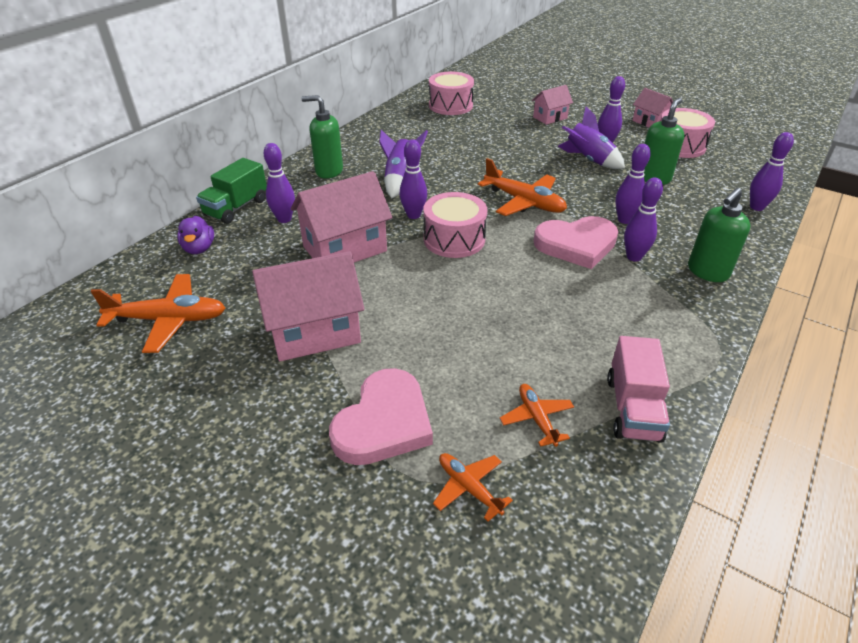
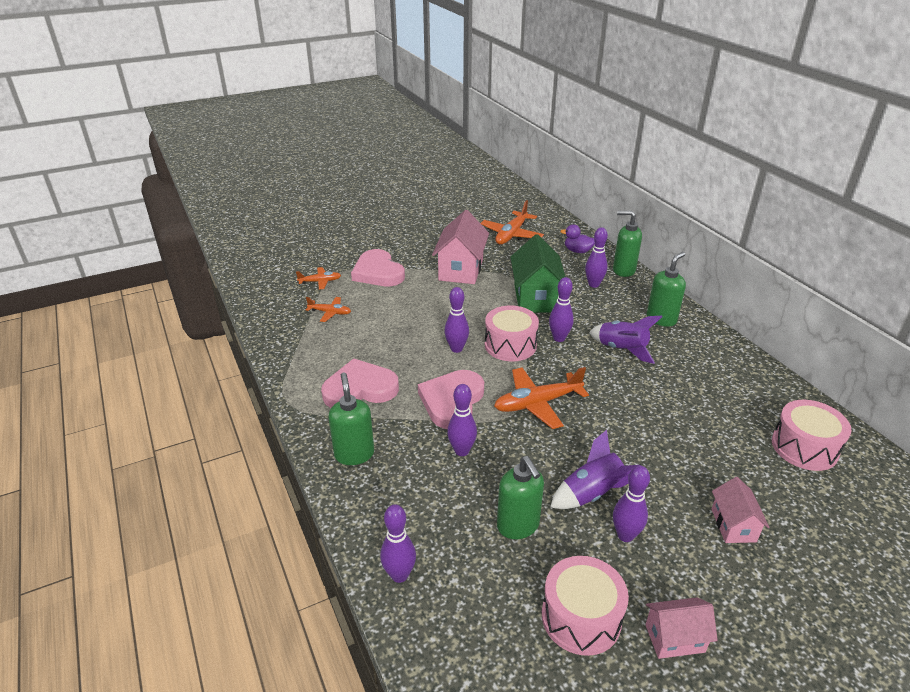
camera: 120 degrees right, 5 degrees down
(236, 208) = (623, 270): green truck -> green soap dispenser
(345, 249) = (535, 298): pink house -> green house
(633, 408) = (298, 344): pink truck -> none
(634, 257) = (410, 424): purple bowling pin -> purple bowling pin (456, 349)
(634, 309) = (360, 389): none -> pink heart

